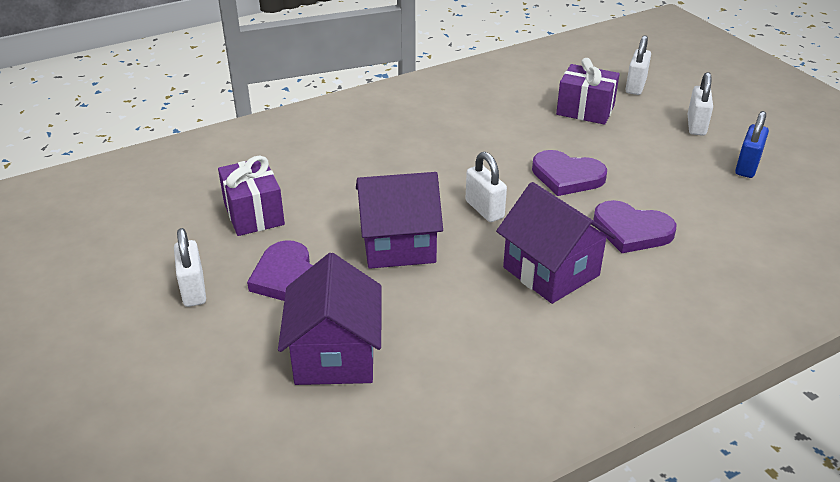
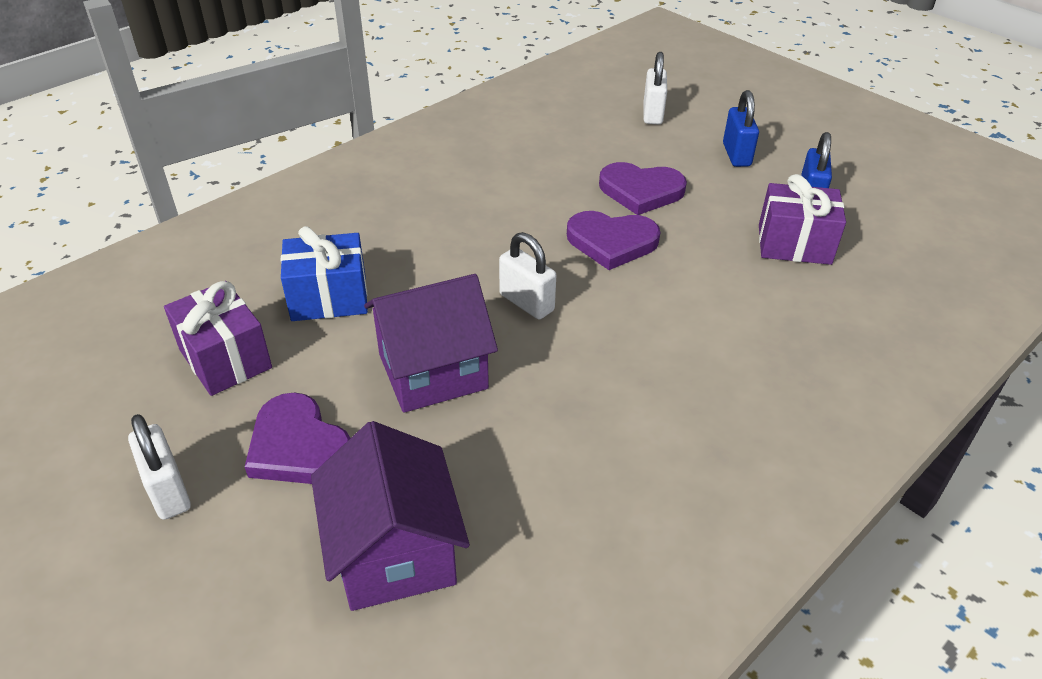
camera: 15 degrees left, 5 degrees up
(338, 185) = (329, 298): none -> blue gift
(551, 271) = (633, 375): purple house -> none
(585, 110) = (605, 152): purple gift -> purple gift (794, 244)
(631, 230) = (710, 302): purple heart -> purple heart (641, 191)
(696, 125) = (736, 155): white padlock -> blue padlock

